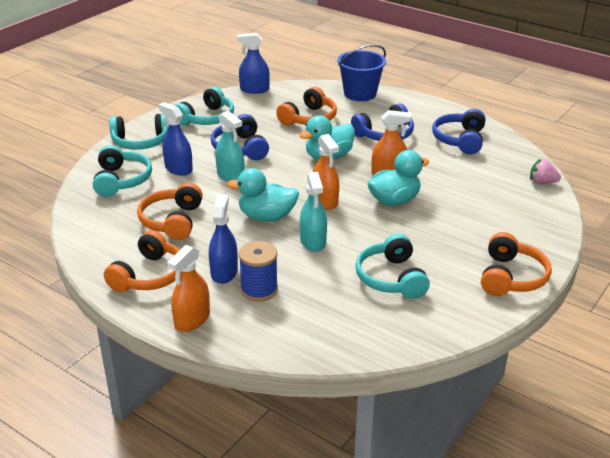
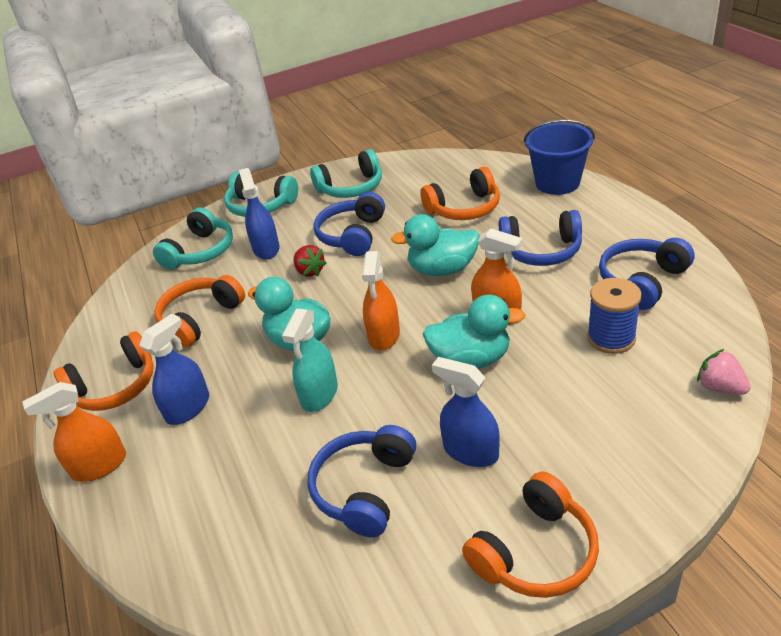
camera: 35 degrees right, 5 degrees up
(230, 176) = (310, 271): turquoise spray bottle -> red strawberry
(254, 89) = (434, 157): blue spray bottle -> blue spray bottle (470, 451)
(259, 289) = (200, 448): blue spool -> blue spool (611, 338)
(391, 278) = (365, 488): turquoise headphones -> blue headphones

